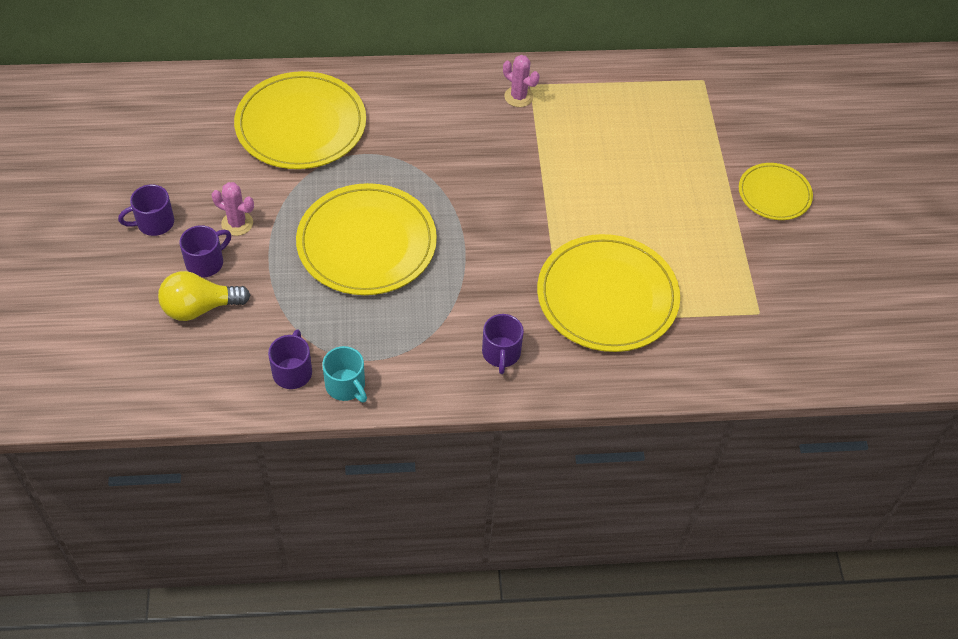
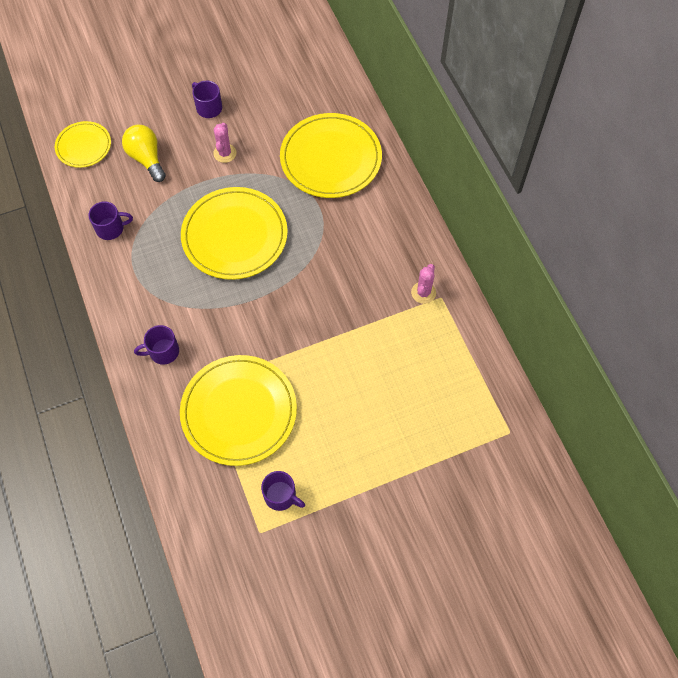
camera: 75 degrees right, 10 degrees up
(206, 262) = (185, 148): purple mug -> purple mug (281, 496)
(346, 386) = (108, 263): turquoise mug -> none
(774, 194) = (396, 521): yellow plate -> yellow plate (83, 146)

